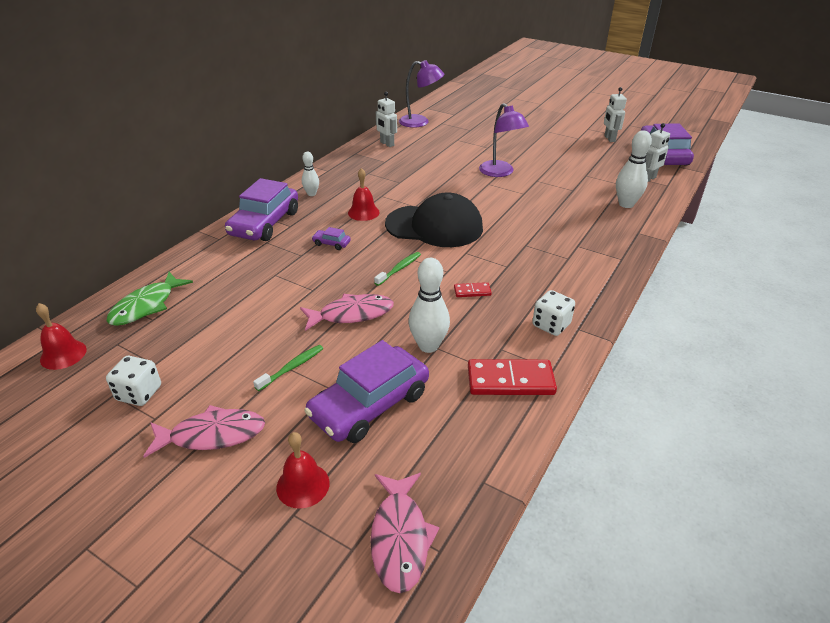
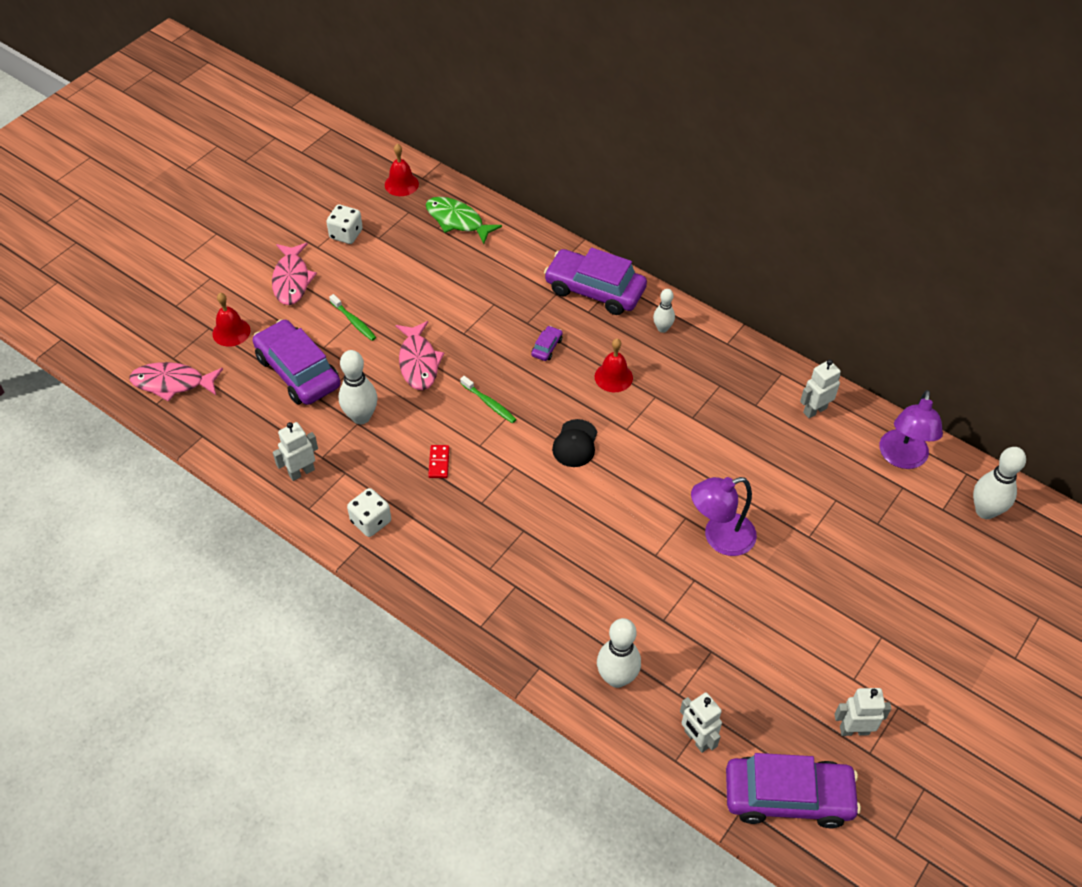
camera: 95 degrees right, 15 degrees up
(434, 226) = (575, 443): black cap -> black cap, size x0.48
(452, 105) = (985, 511): none -> white bowling pin
(510, 381) = (301, 472): red domino -> white robot

